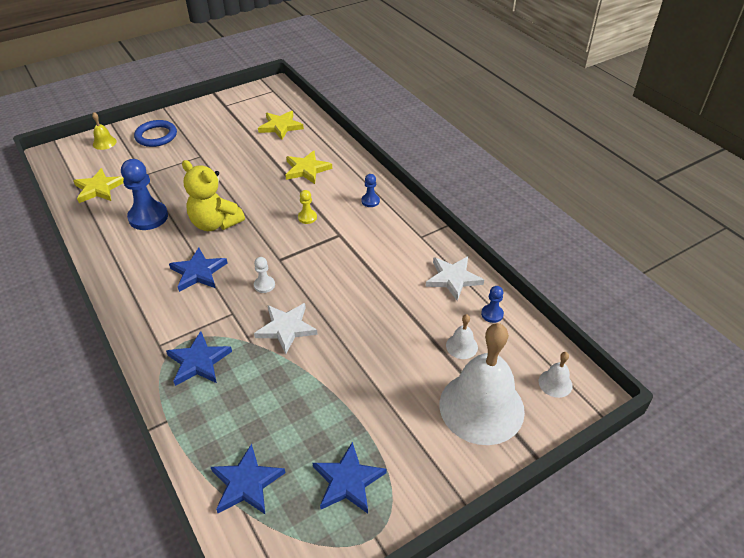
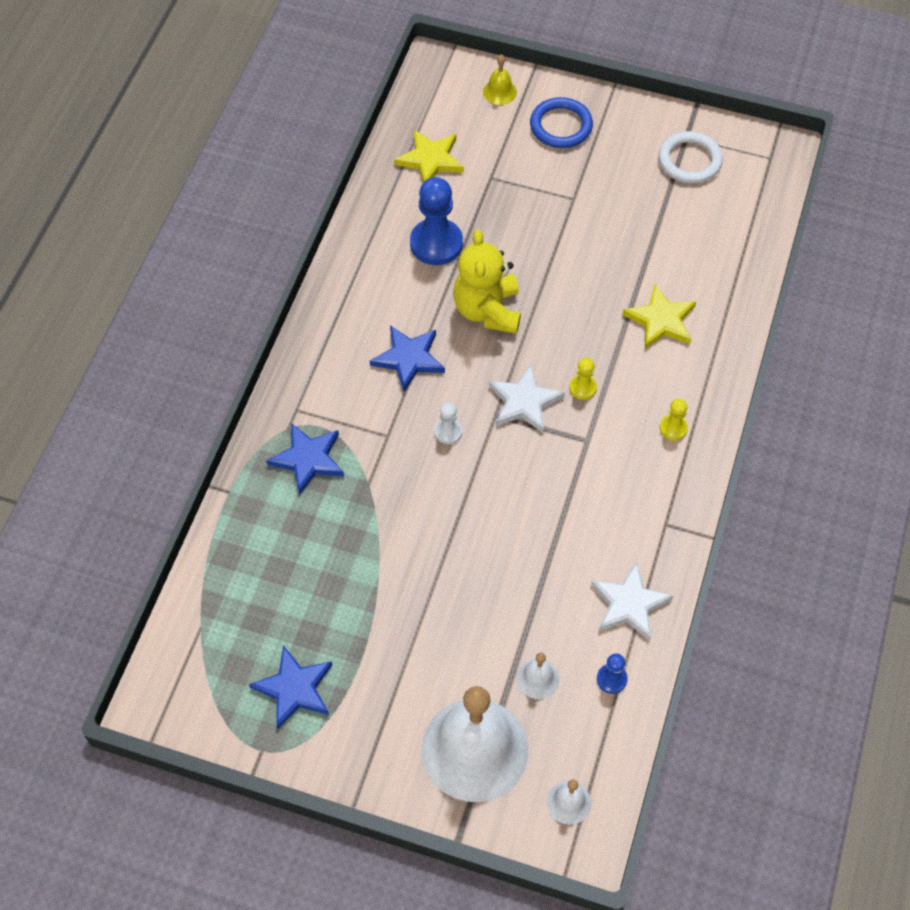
camera: 50 degrees right, 15 degrees up
(238, 111) = (689, 160): none -> white ring
(246, 483) = (225, 608): blue star -> none
(280, 126) = (709, 228): yellow star -> none
(286, 328) = (412, 499): white star -> white star (524, 402)
(370, 201) = (673, 428): blue pawn -> yellow pawn

